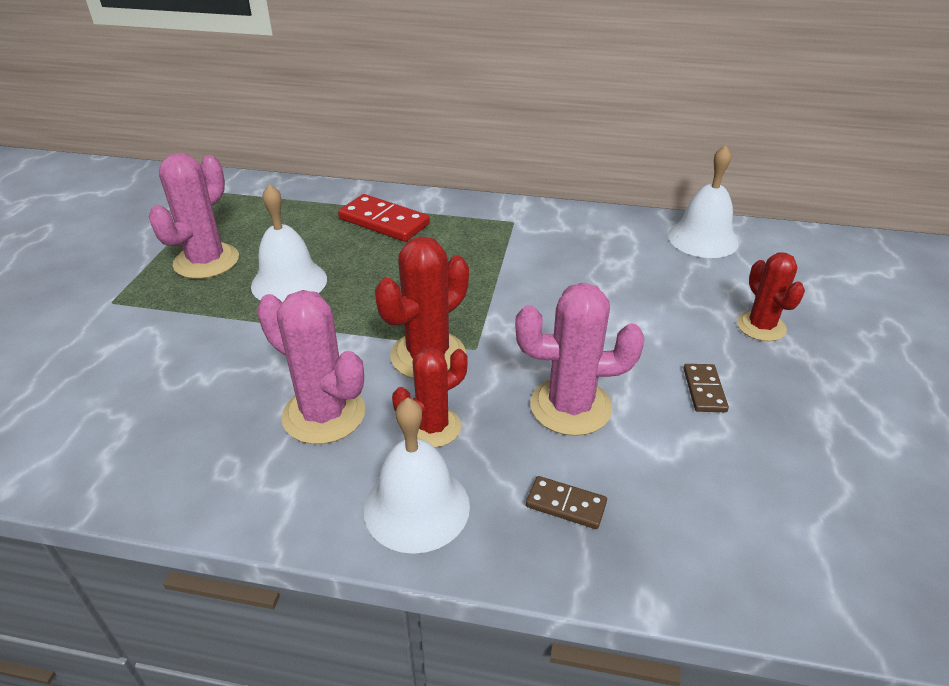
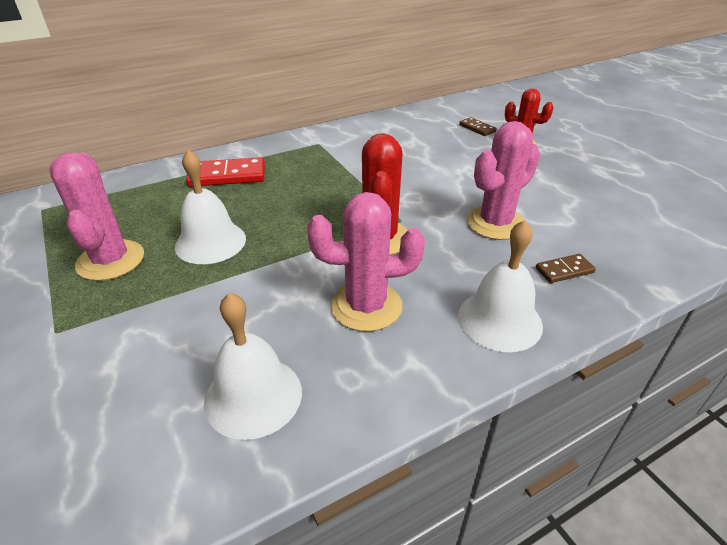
camera: 40 degrees left, 0 degrees up
(433, 427) = (443, 274): red cactus -> none
(703, 239) = (435, 114): white bell -> white bell (253, 396)
(704, 390) = (540, 184): brown domino -> brown domino (477, 128)

